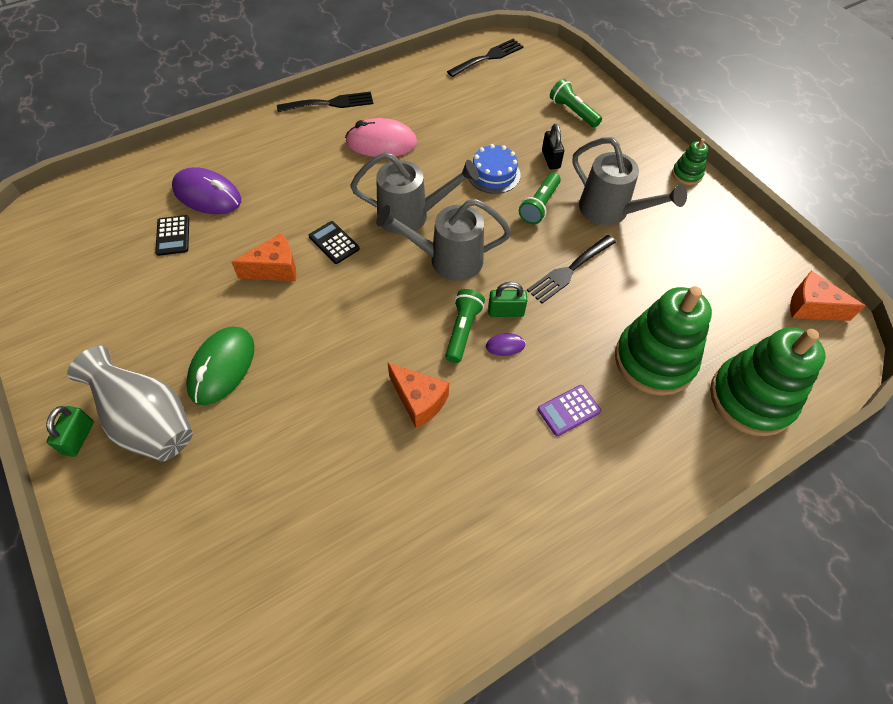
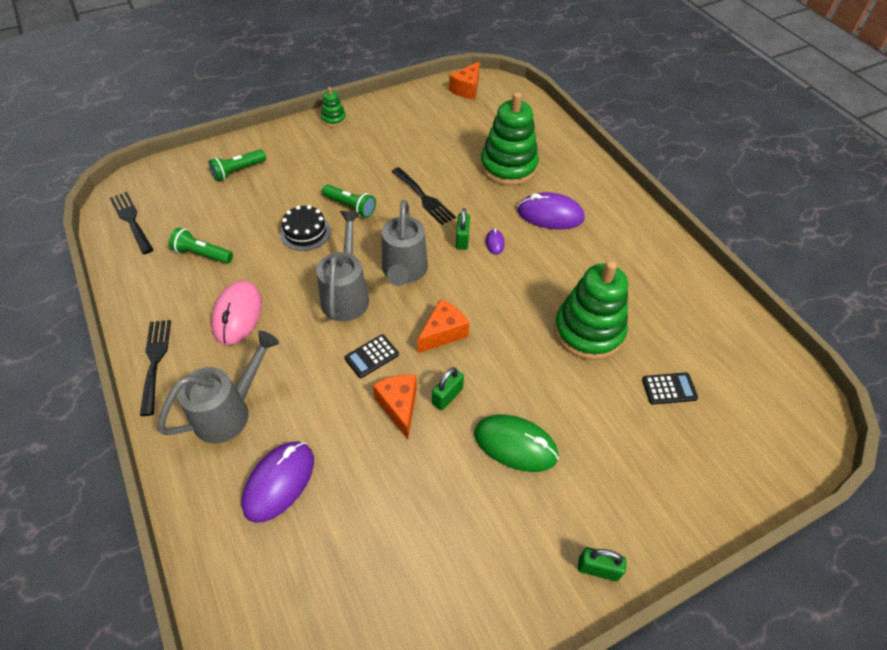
camera: 85 degrees left, 5 degrees down
(149, 422) = (577, 503): grey vase -> none
(173, 235) = (338, 513): black calculator -> black calculator (669, 388)
(284, 307) = (447, 396): none -> green padlock
(419, 401) = (545, 299): orange cheese -> orange cheese (443, 333)
(463, 330) = (479, 267): green flashlight -> green flashlight (202, 254)
(493, 174) = (305, 232): blue cake -> black cake
(550, 159) = (296, 193): black padlock -> none
(569, 410) = (550, 215): purple calculator -> purple mouse
(610, 211) = (365, 166): grey watering can -> grey watering can (228, 412)
(751, 398) = (537, 130): green stacking toy -> green stacking toy (588, 331)

